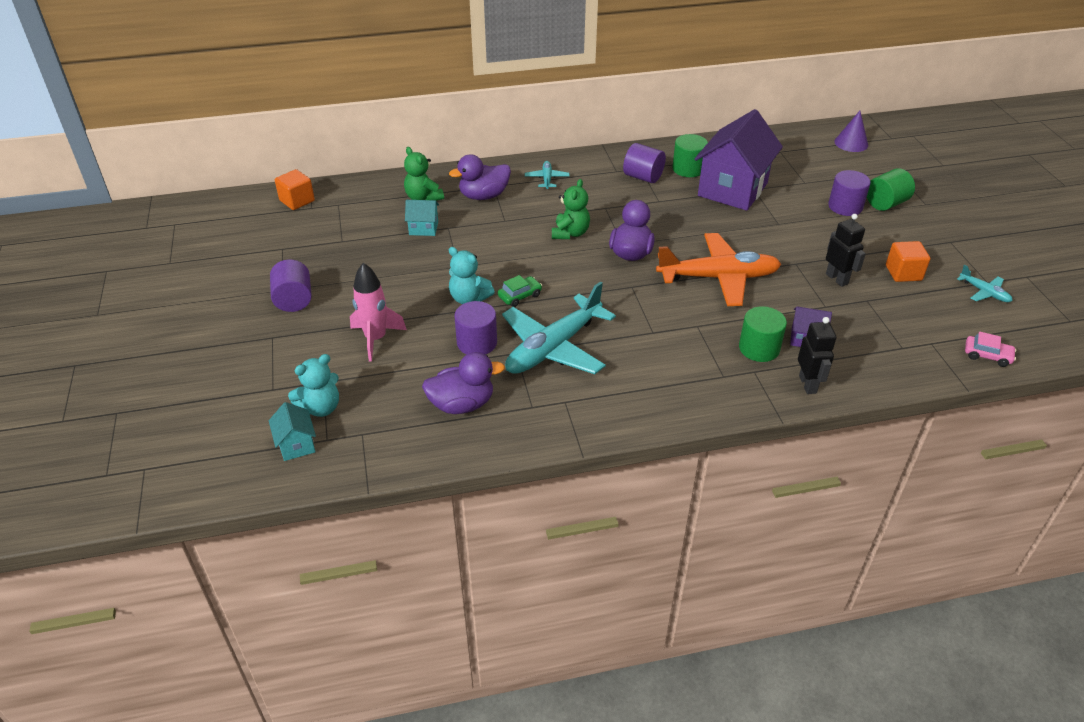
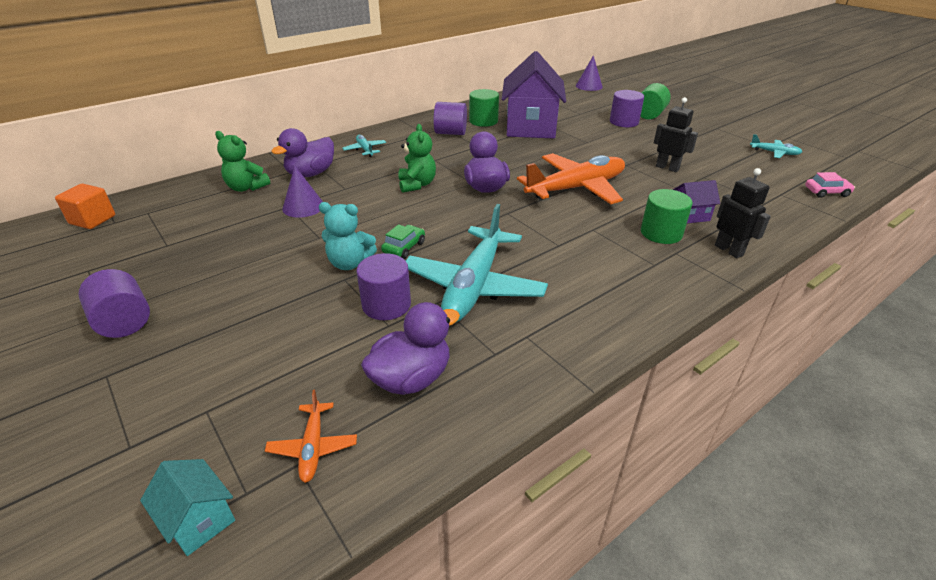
camera: 25 degrees left, 5 degrees down
(320, 408) = (217, 448): turquoise teddy bear -> none
(376, 339) = (258, 336): pink rocket -> none
(376, 427) = (313, 447): none -> orange plane
(423, 228) = (261, 213): turquoise house -> none
(460, 231) = (303, 207): none -> purple cone
(903, 273) = (708, 153): orange cube -> none

